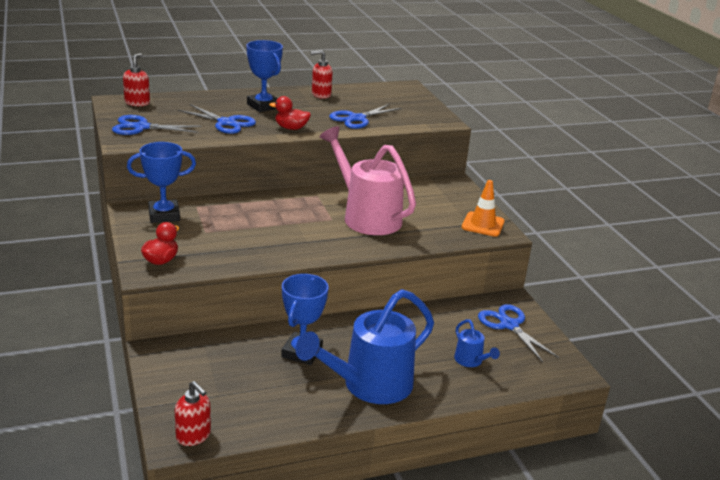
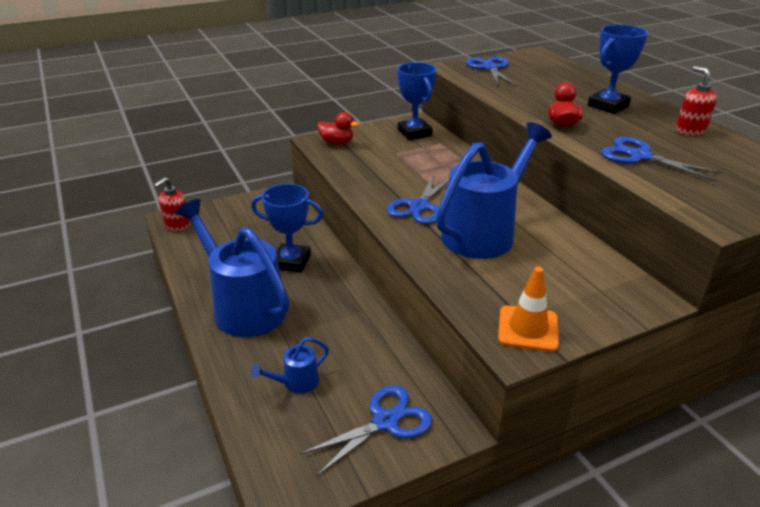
camera: 85 degrees right, 5 degrees up
(137, 103) = (543, 60): red soap dispenser -> none
(226, 123) = (539, 95): blue scissors -> blue scissors (419, 206)
(366, 216) = (485, 232): pink watering can -> blue watering can

